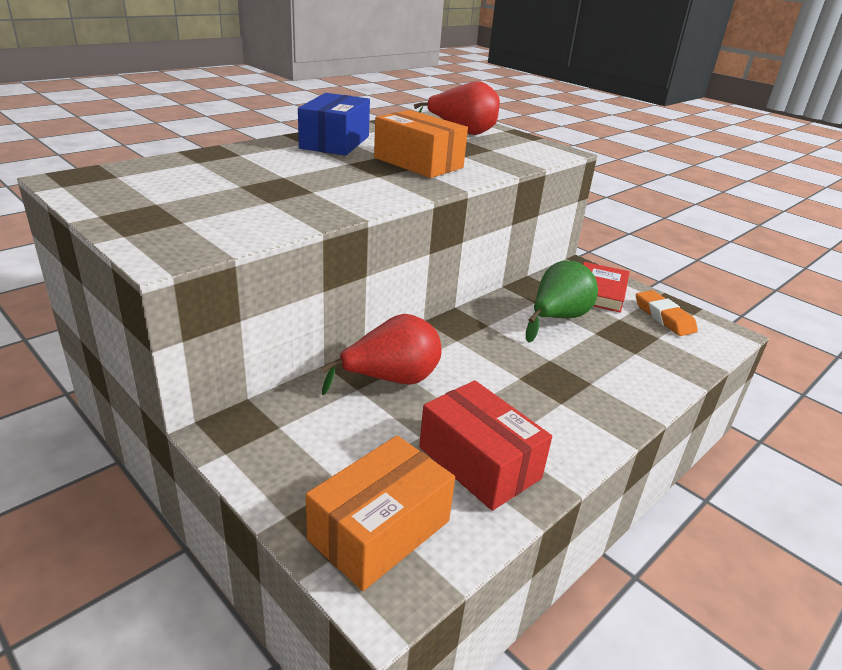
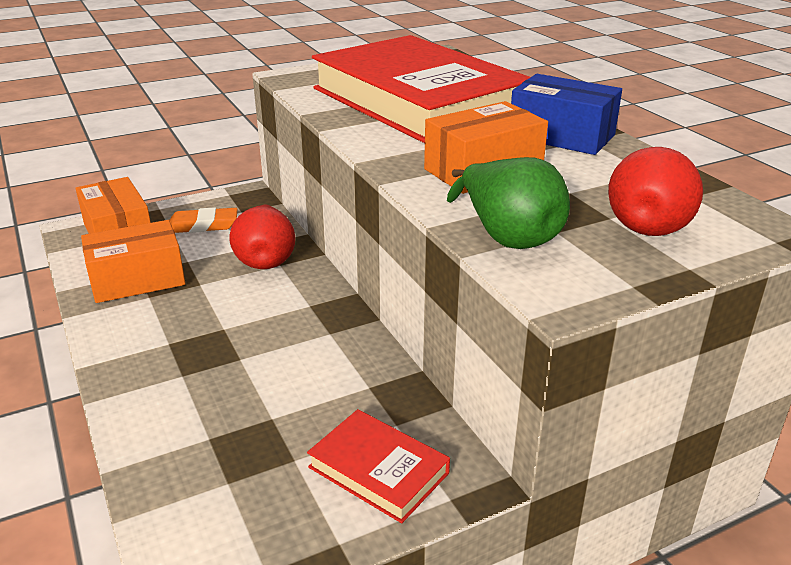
camera: 110 degrees right, 0 degrees up
(263, 184) = (418, 101): none -> red book
(479, 462) = (137, 280): red box -> orange box
(557, 318) = (319, 393): green pear -> green pear (508, 236)
(664, 317) = (273, 518): orange eraser -> orange eraser (203, 225)

